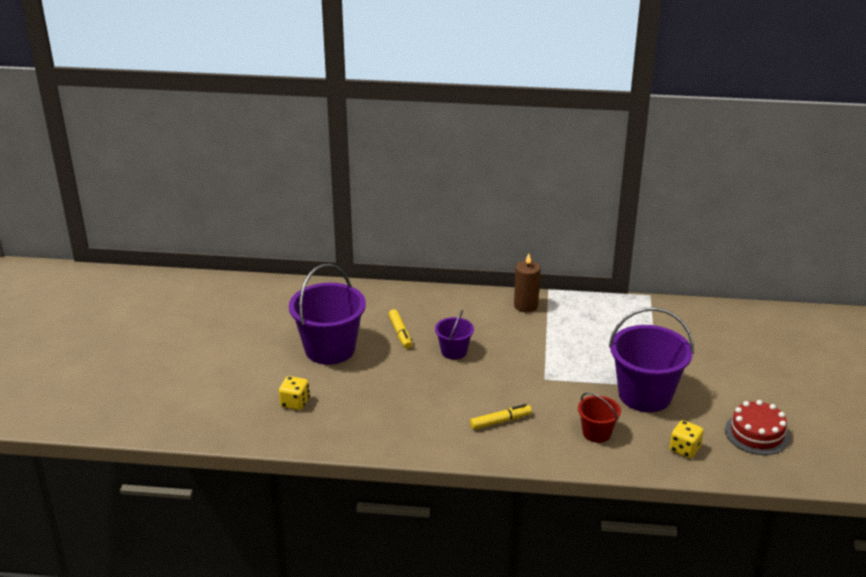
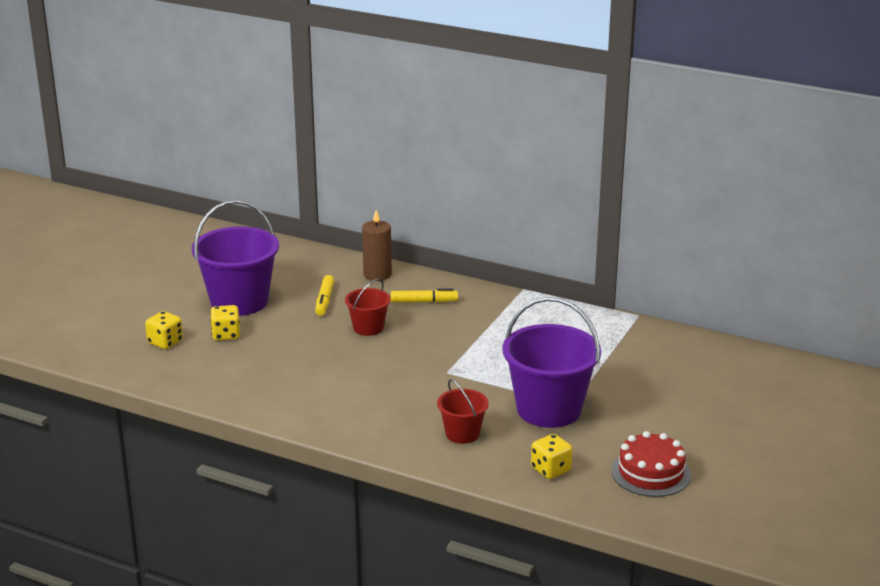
camera: 20 degrees right, 5 degrees down
(342, 384) = (226, 335): none -> yellow dice
(454, 351) = (368, 328): purple bucket -> red bucket
(500, 421) = (364, 401): yellow marker -> yellow marker (423, 302)
(525, 306) = (484, 300): brown candle -> brown candle (377, 274)

